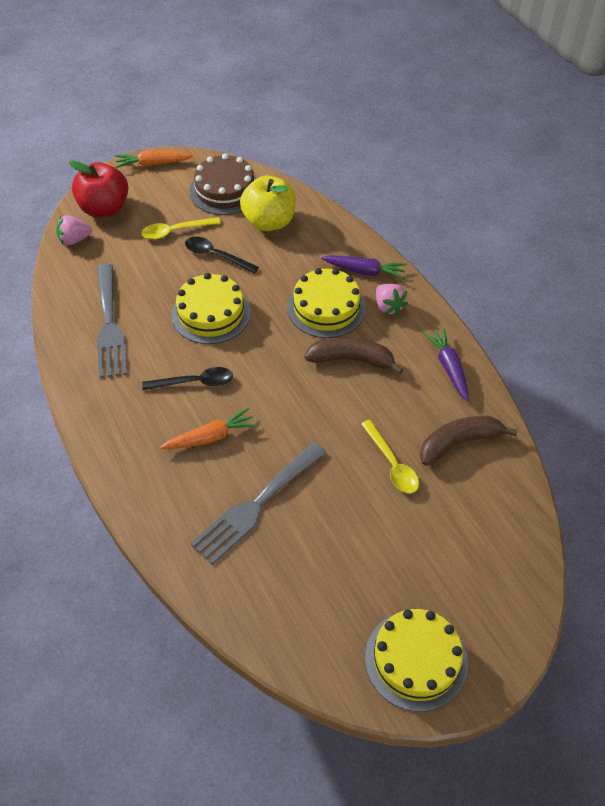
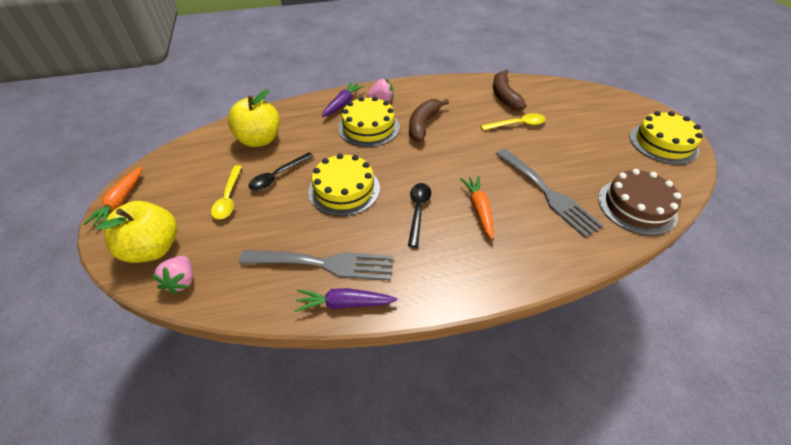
camera: 75 degrees left, 5 degrees down
(104, 208) = (153, 248): red apple -> yellow apple
(225, 190) = (201, 158): brown cake -> brown cake (636, 206)
(449, 368) = (444, 88): purple carrot -> purple carrot (344, 304)

